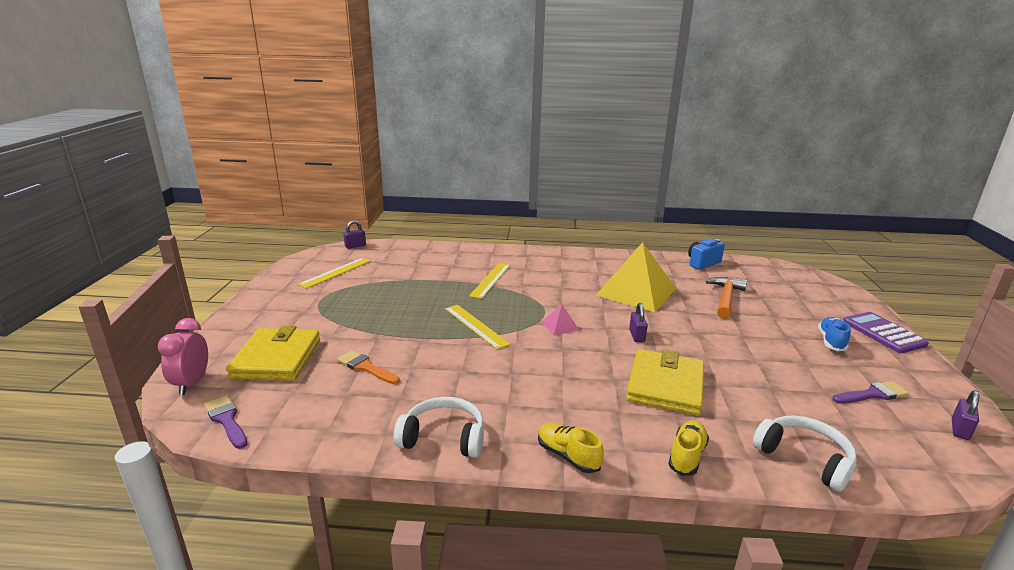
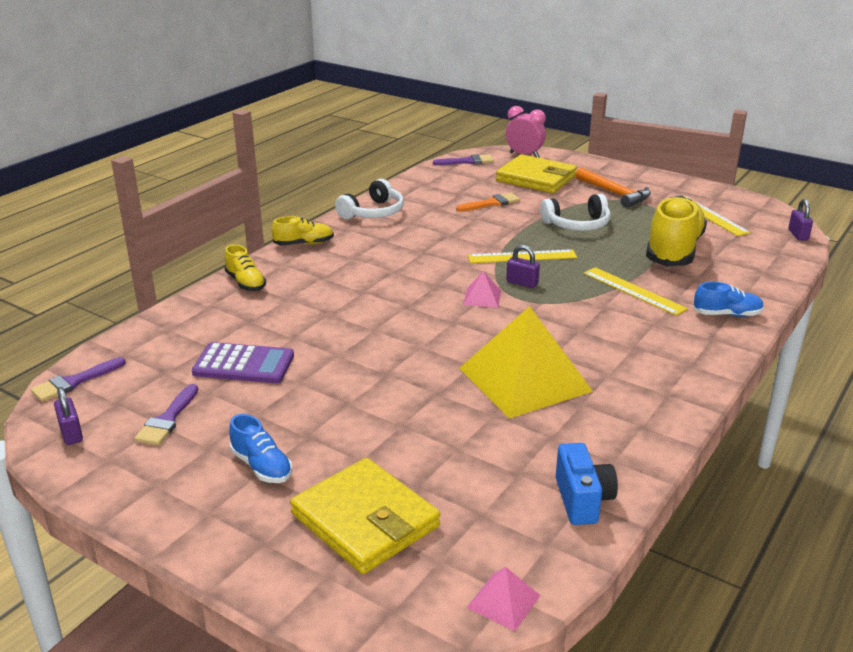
camera: 120 degrees right, 5 degrees up
(413, 276) = (673, 250): none -> yellow shoe
(493, 254) = (727, 314): none -> blue shoe
(637, 336) = (419, 332): purple padlock -> purple padlock (522, 283)
(665, 385) = (325, 311): yellow wallet -> yellow wallet (365, 520)
(726, 298) = (443, 447): orange hammer -> orange hammer (615, 193)
(779, 266) = (503, 601): none -> pink pyramid
(804, 459) = (175, 327): white headphones -> white headphones (577, 224)
(883, 333) = (219, 536): purple calculator -> purple calculator (244, 364)
(942, 470) = (74, 382): none -> purple brush

